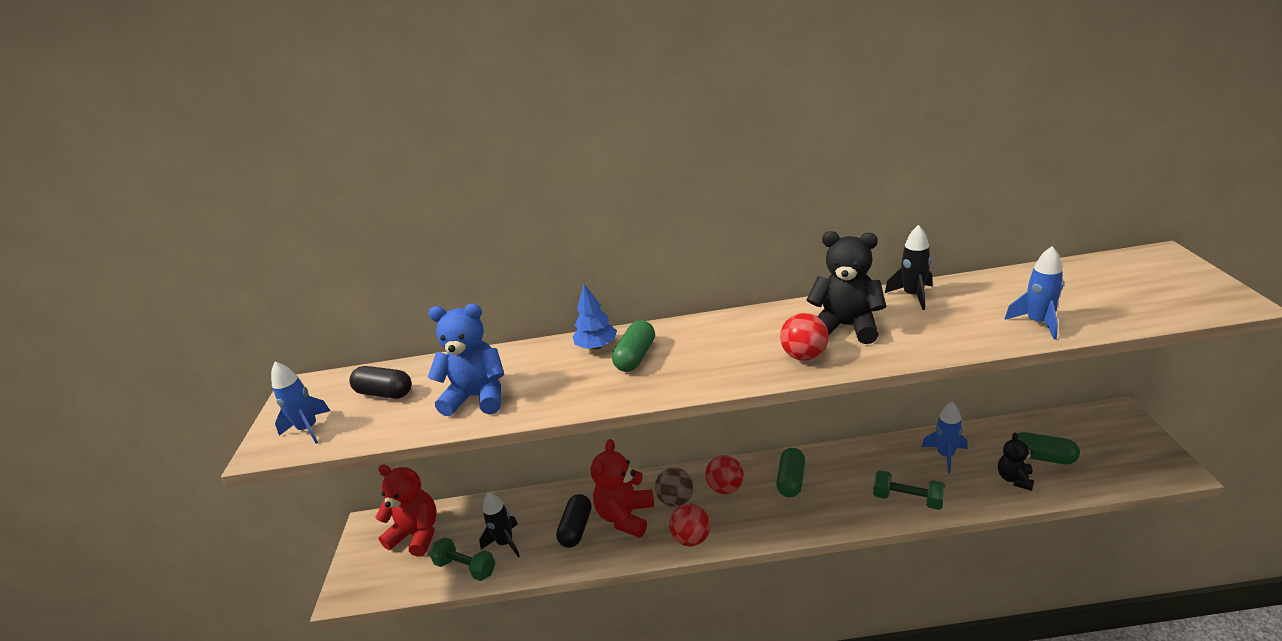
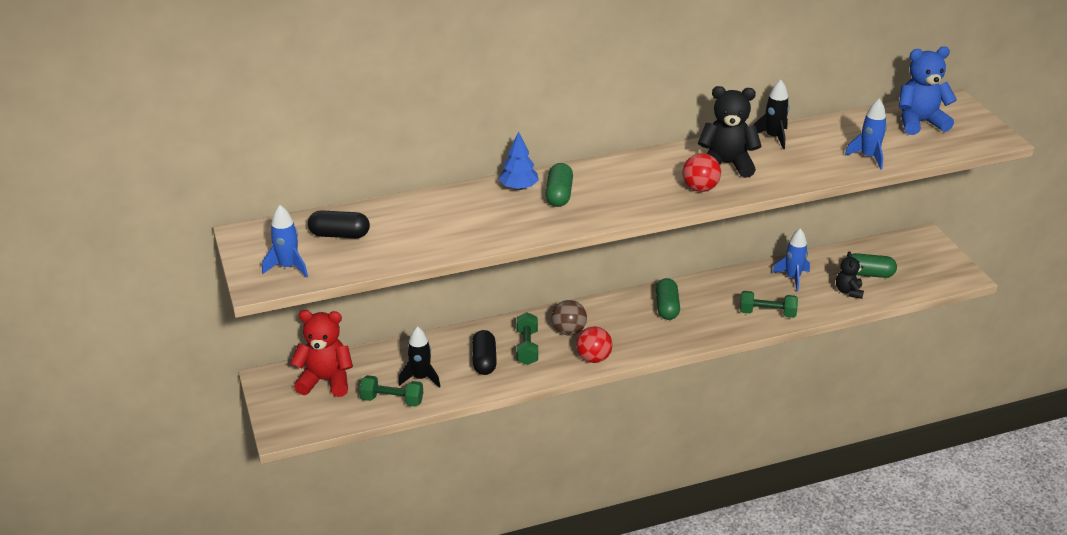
camera: 20 degrees left, 5 degrees up
(478, 397) = (434, 233): blue teddy bear -> blue teddy bear (919, 122)
(626, 516) = (527, 347): red teddy bear -> green dumbbell
(726, 488) = (610, 318): red ball -> none

